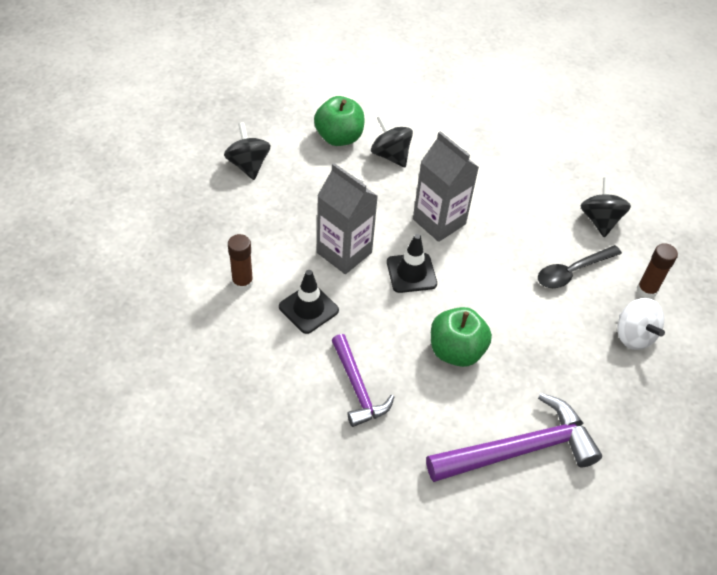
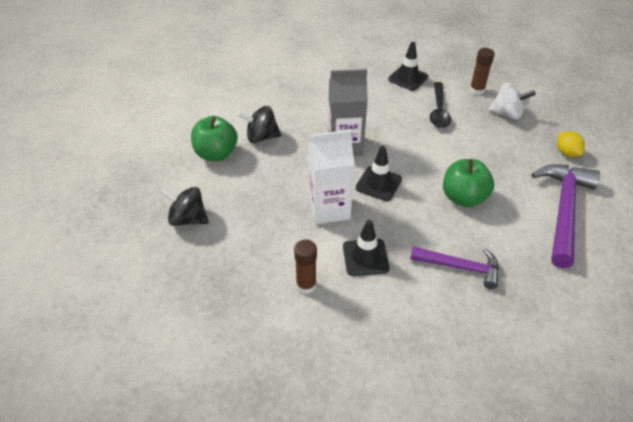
camera: 50 degrees left, 5 degrees down
(344, 252) = (329, 209): grey carton -> white carton
(600, 220) = (408, 78): black spinning top -> black traffic cone
(622, 419) = (566, 153): none -> yellow lemon

